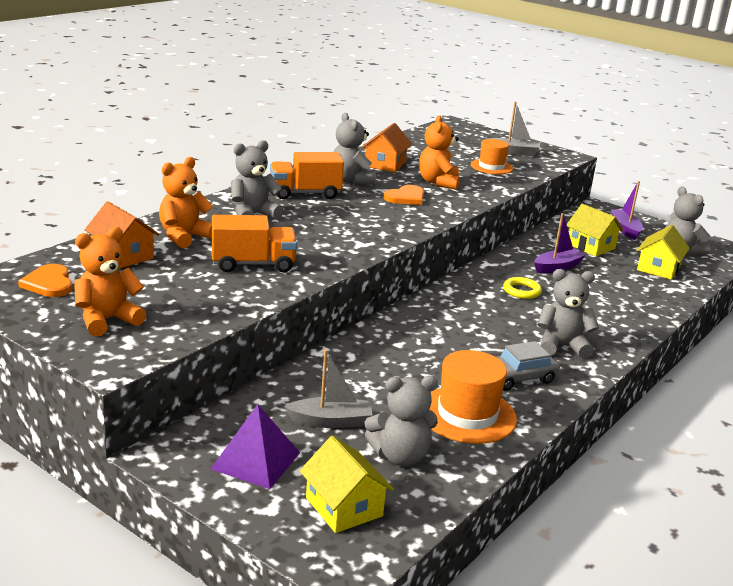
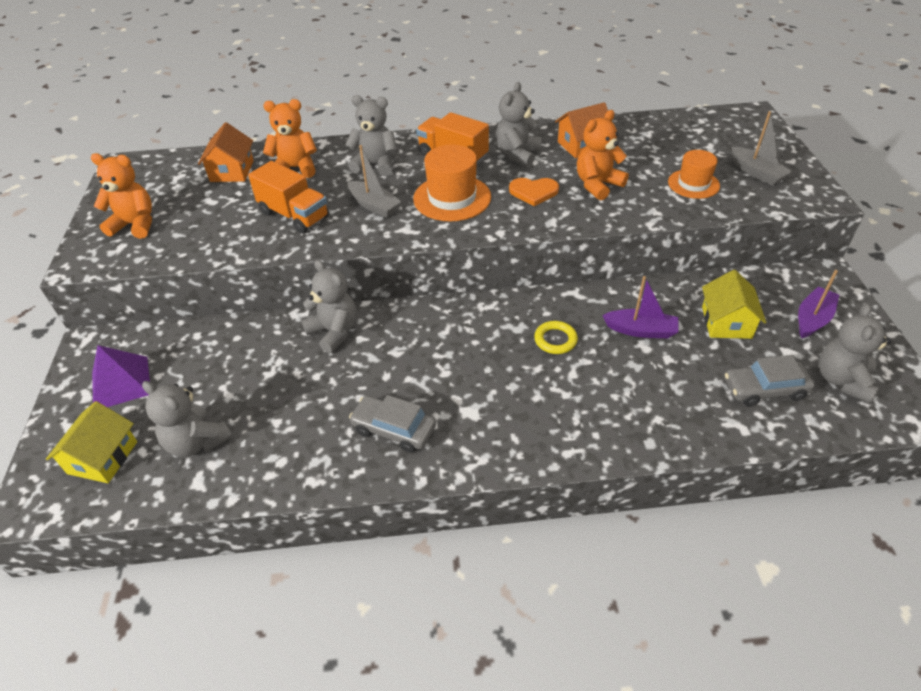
camera: 50 degrees right, 20 degrees up
(49, 283) = (157, 178): orange heart -> none
(330, 421) = (207, 380): grey boat -> grey boat (374, 205)
(467, 414) = (297, 438): orange hat -> orange hat (452, 198)
(562, 346) = (489, 421): grey teddy bear -> grey teddy bear (334, 332)
(658, 268) = (764, 389): yellow house -> grey car

